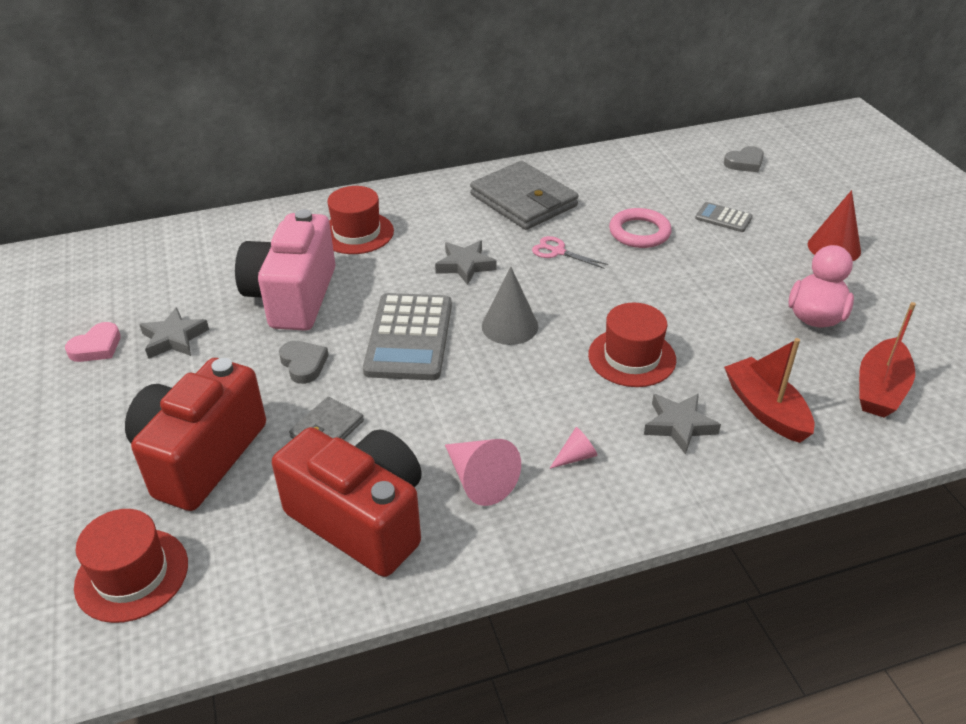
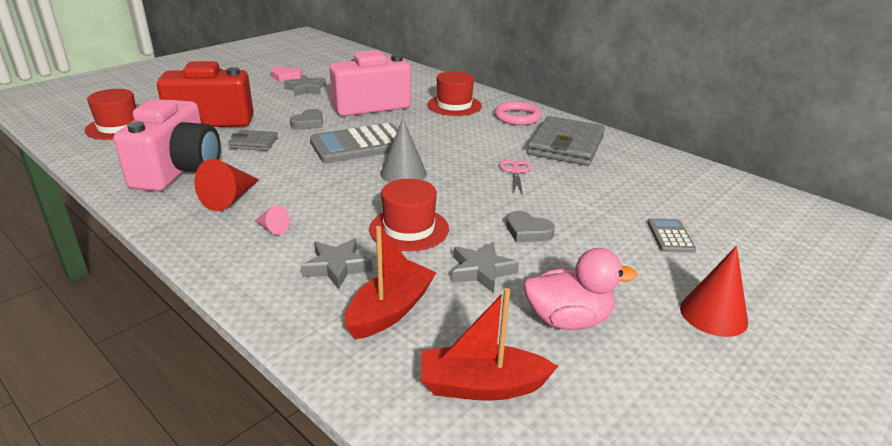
camera: 60 degrees right, 10 degrees down
(361, 519) = (178, 171): red camera -> pink camera
(465, 265) = (458, 144): grey star -> grey star (482, 271)
(479, 480) = (230, 198): pink cone -> red cone
(639, 232) = (588, 199): pink ring -> pink ring (517, 117)
(744, 163) = (790, 231): grey heart -> grey heart (527, 231)

